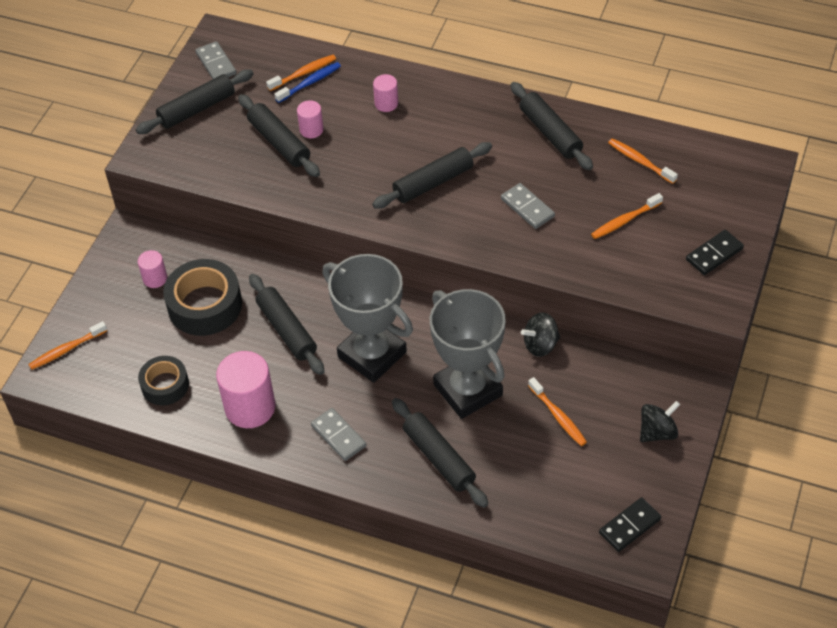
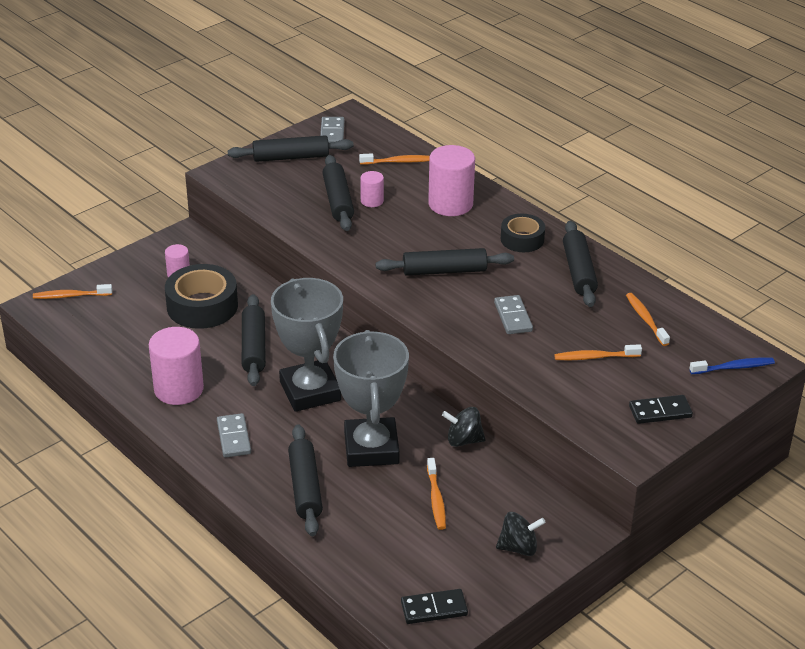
camera: 25 degrees right, 15 degrees down
(165, 385) = (125, 348): black tape -> black tape (522, 239)
(310, 83) = (398, 170): blue toothbrush -> blue toothbrush (734, 367)
(386, 103) = (450, 204): pink cylinder -> pink cylinder, size x1.94

